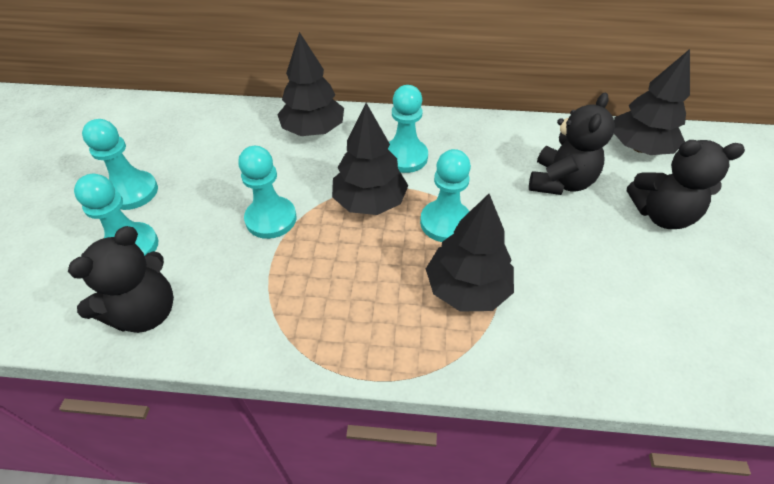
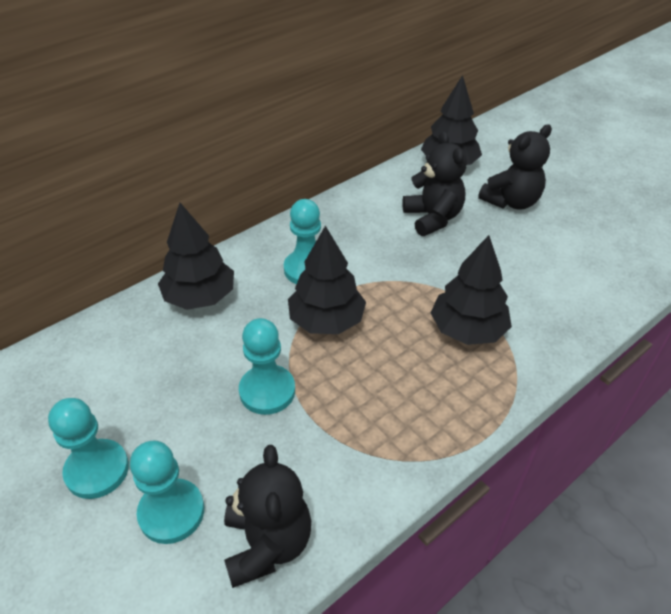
camera: 45 degrees left, 5 degrees down
(445, 222) = (398, 297): turquoise pawn -> none

